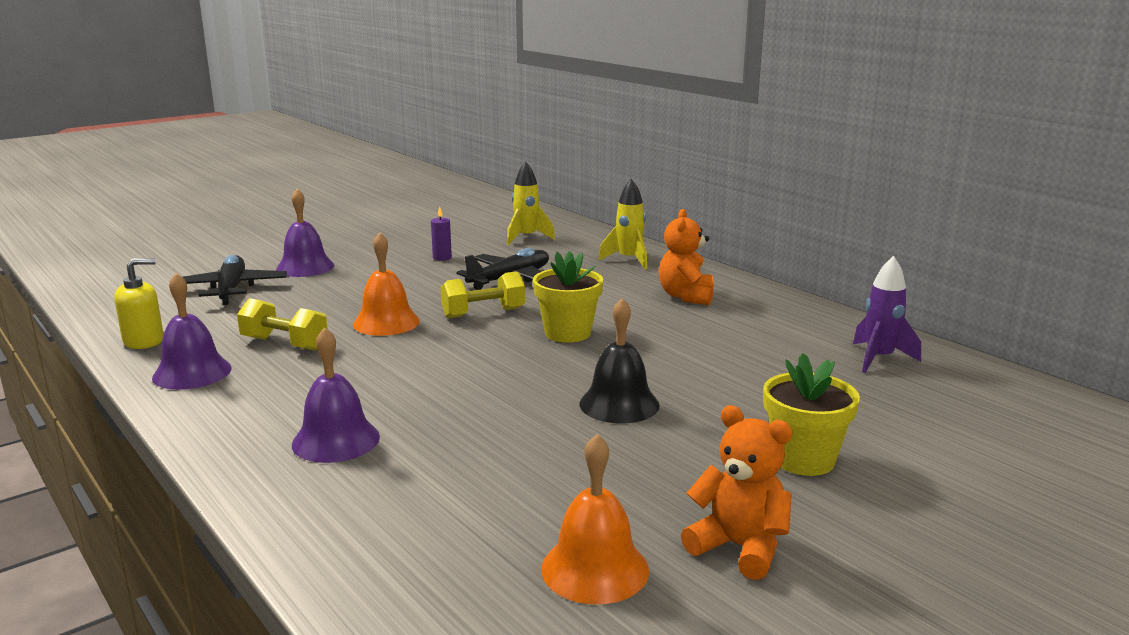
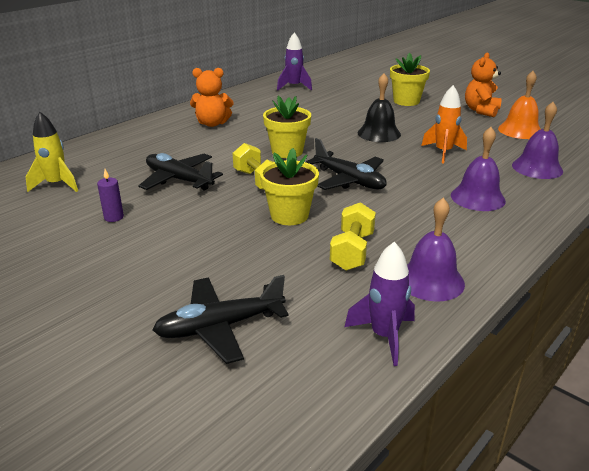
camera: 100 degrees left, 10 degrees up
(144, 341) = (384, 336): yellow soap dispenser -> purple rocket
(305, 267) = (138, 294): purple bell -> purple bell (537, 168)
(386, 322) = (289, 215): orange bell -> yellow flower pot
(452, 361) = (349, 180): none -> black plane
(512, 446) = (443, 152): none -> orange rocket
(629, 260) = (132, 142): yellow rocket -> none

